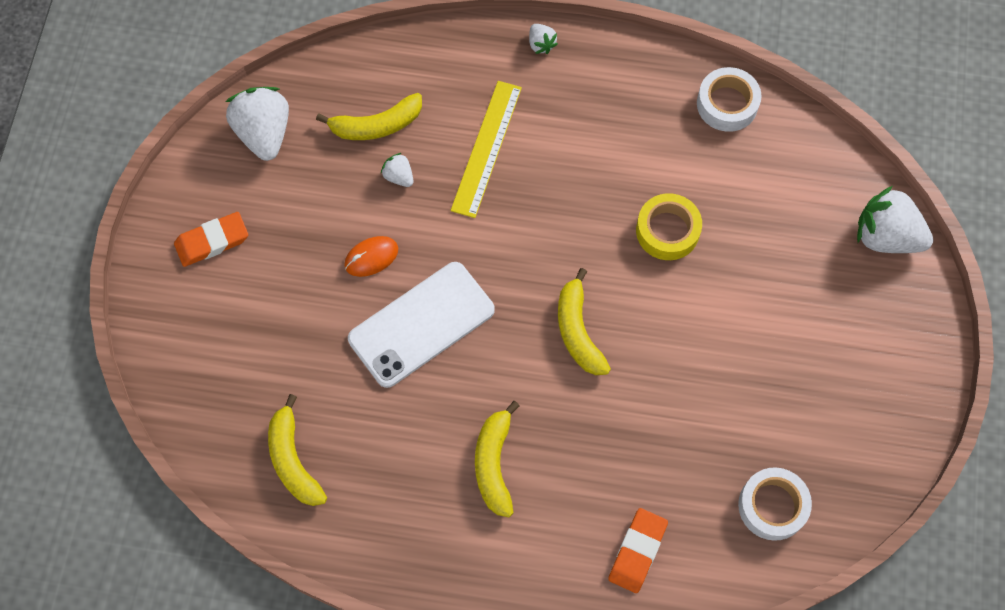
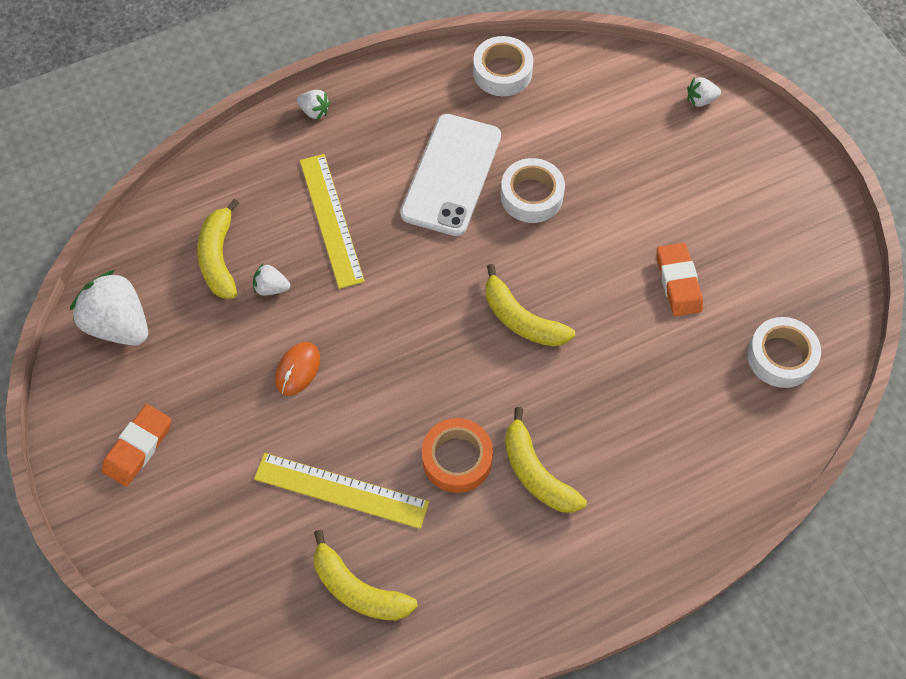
camera: 35 degrees left, 5 degrees down
(335, 375) = (341, 490): none -> yellow ruler
(376, 125) = (219, 257): yellow banana -> yellow banana turned 135 degrees clockwise
(421, 324) = (385, 398): white phone -> white phone (451, 175)
(441, 411) = (457, 459): none -> orange tape
(637, 551) = (707, 464): orange eraser -> orange eraser (678, 282)
(667, 231) = (531, 196): yellow tape -> white tape
(886, 236) = (700, 100): white strawberry -> white strawberry, size x0.48

